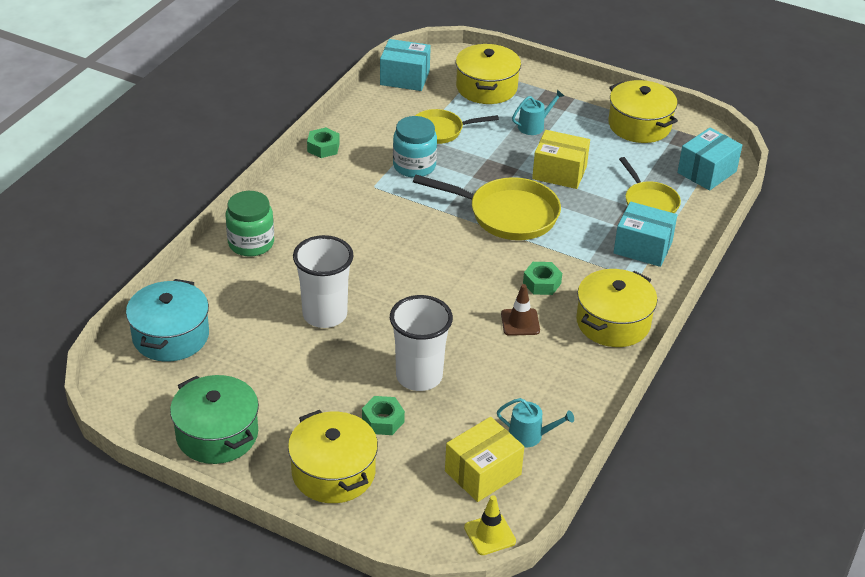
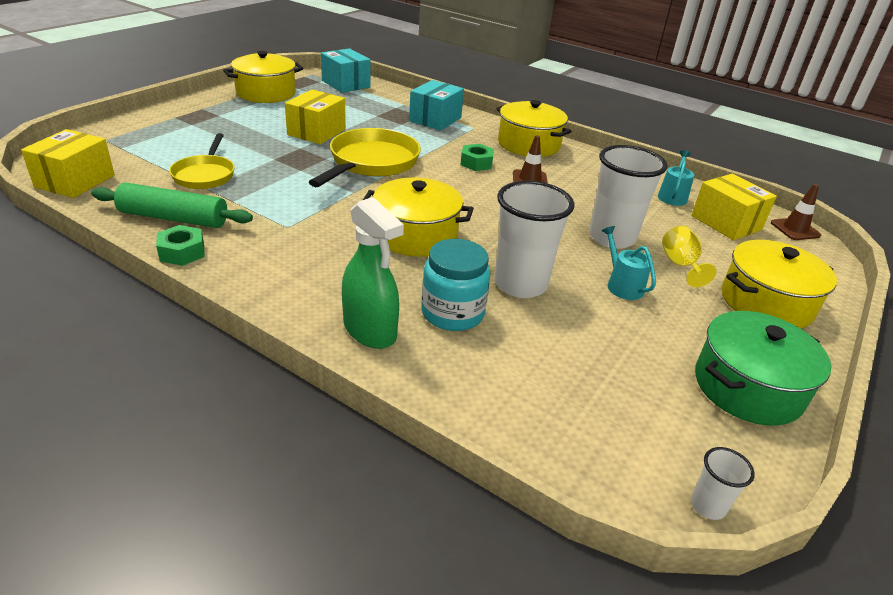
camera: 85 degrees left, 5 degrees down
(109, 392) = (707, 506): none -> white cup
(170, 336) = (569, 425): turquoise pot -> none
(251, 243) = (370, 331): green jar -> green spray bottle
(367, 133) = (173, 218): none -> green rolling pin
(383, 421) = (680, 265): green nut -> yellow goblet
(405, 78) = (75, 181): turquoise box -> yellow box
(414, 166) = (262, 198): turquoise jar -> turquoise jar (452, 313)
(486, 87) = (144, 141): yellow pot -> yellow pot (416, 235)
(490, 534) = (795, 229): yellow traffic cone -> brown traffic cone
(534, 126) = (233, 131): turquoise watering can -> turquoise watering can (622, 285)
(649, 202) = (377, 108): yellow pan -> none

